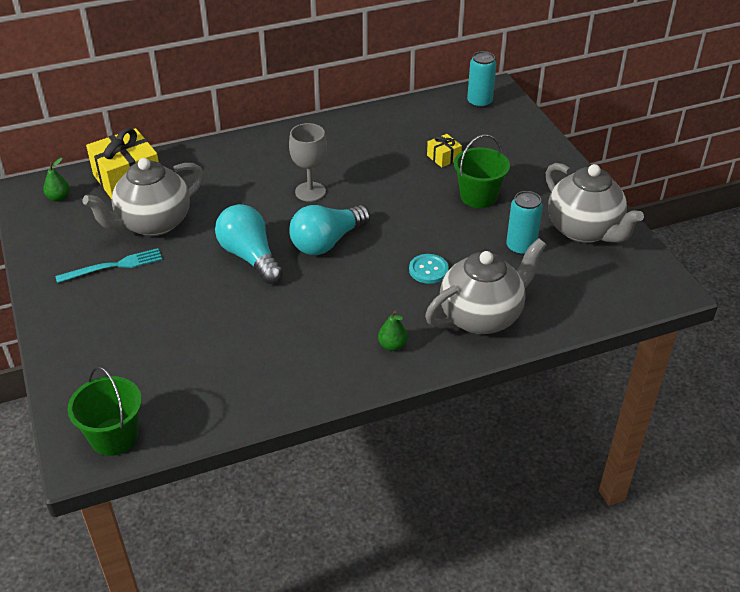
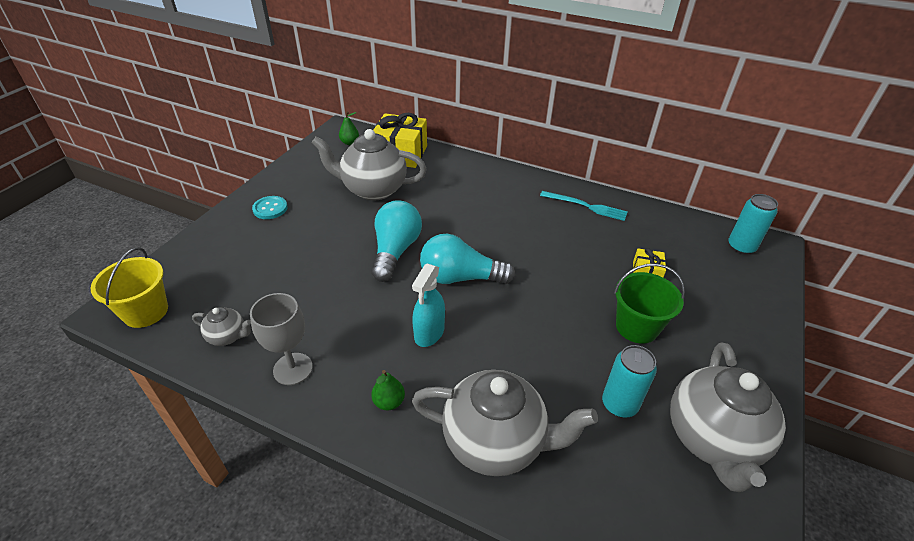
camera: 45 degrees right, 0 degrees up
(114, 266) = (314, 201): turquoise fork -> turquoise fork (586, 206)
(114, 437) = (145, 311): green bucket -> yellow bucket
(216, 398) = (228, 336): none -> grey teapot
(310, 192) = (500, 232): grey goblet -> grey goblet (293, 369)
(358, 290) = (429, 333): none -> turquoise spray bottle
(428, 270) = (506, 359): turquoise button -> turquoise button (270, 208)

